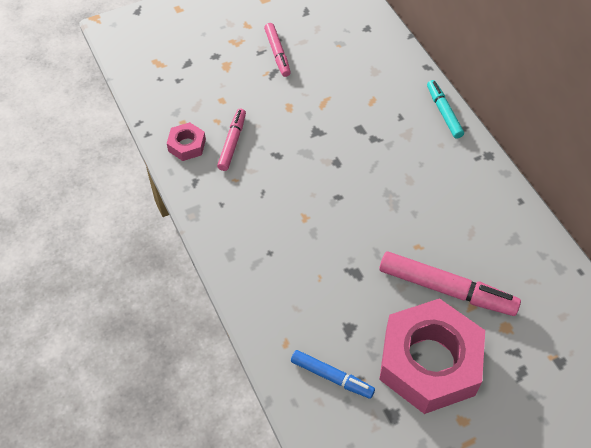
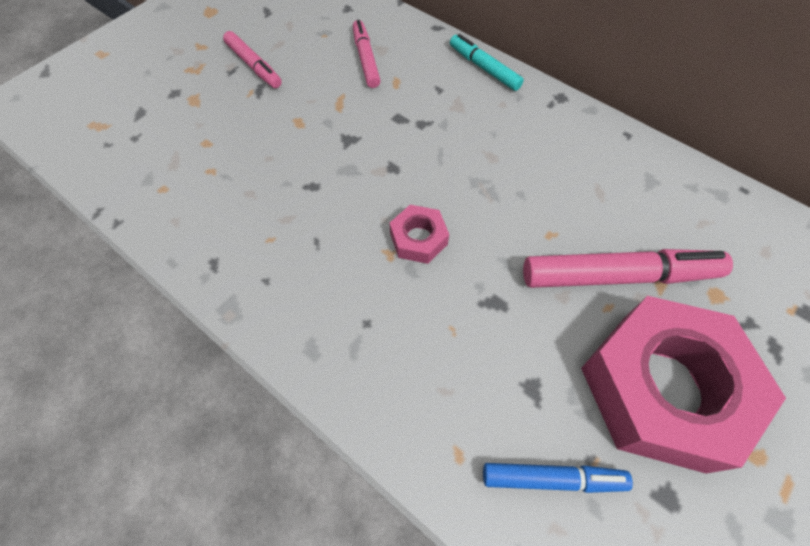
camera: 25 degrees left, 5 degrees up
(187, 145) = (181, 217): pink nut -> pink nut (418, 239)
(232, 143) = (244, 192): pink marker -> pink marker (366, 59)

